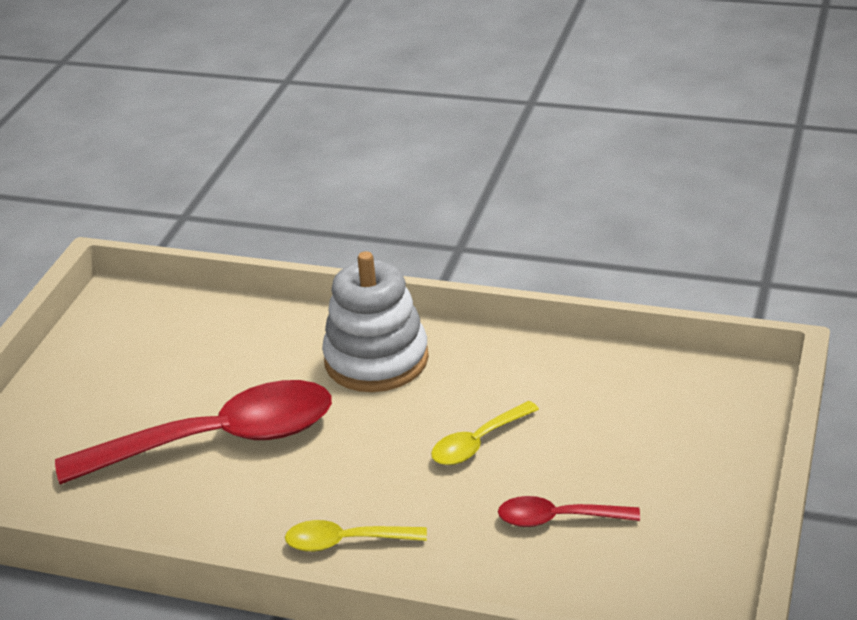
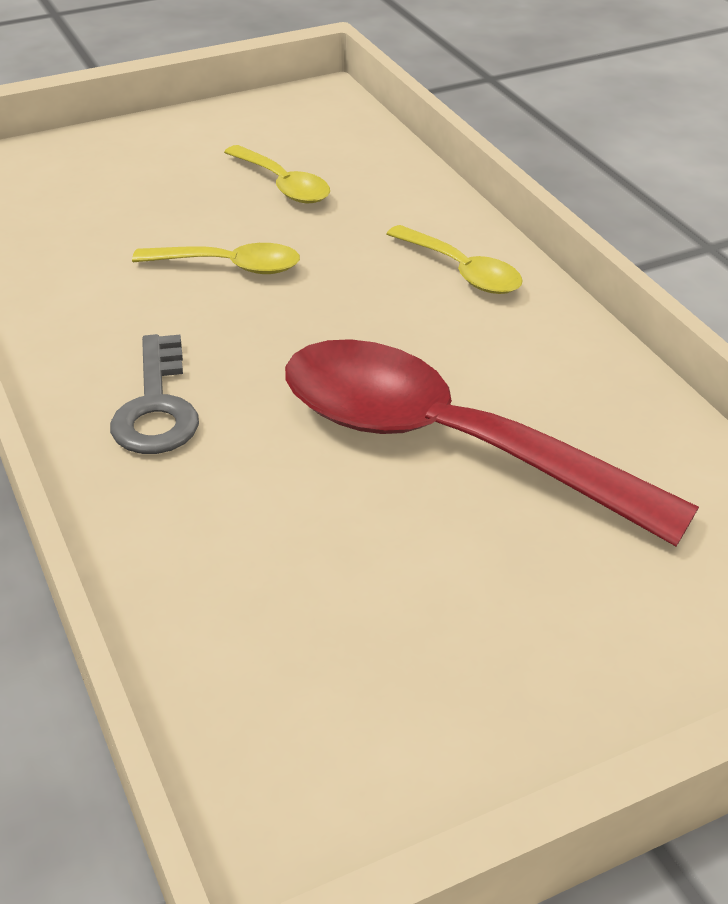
camera: 135 degrees left, 5 degrees up
(376, 360) = (156, 407): white stacking toy -> grey key
(557, 519) = (283, 185): red spoon -> yellow spoon

